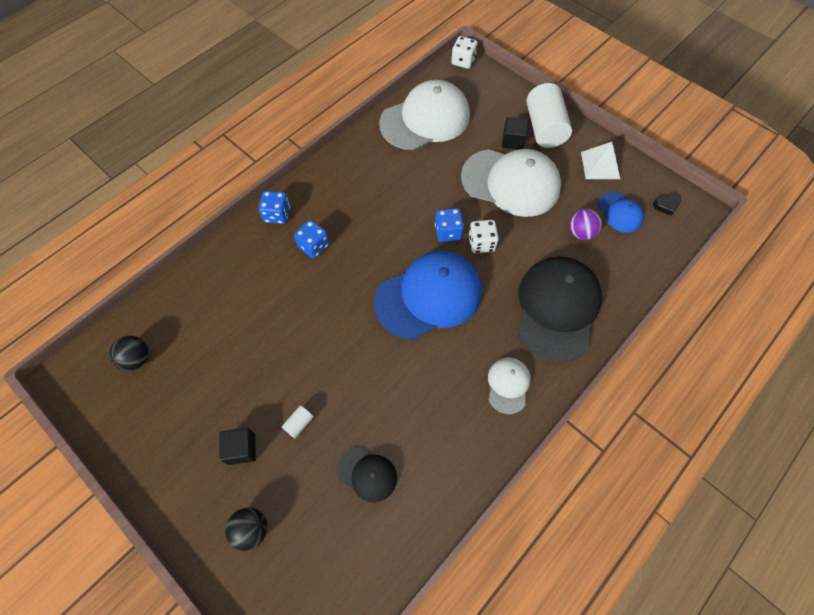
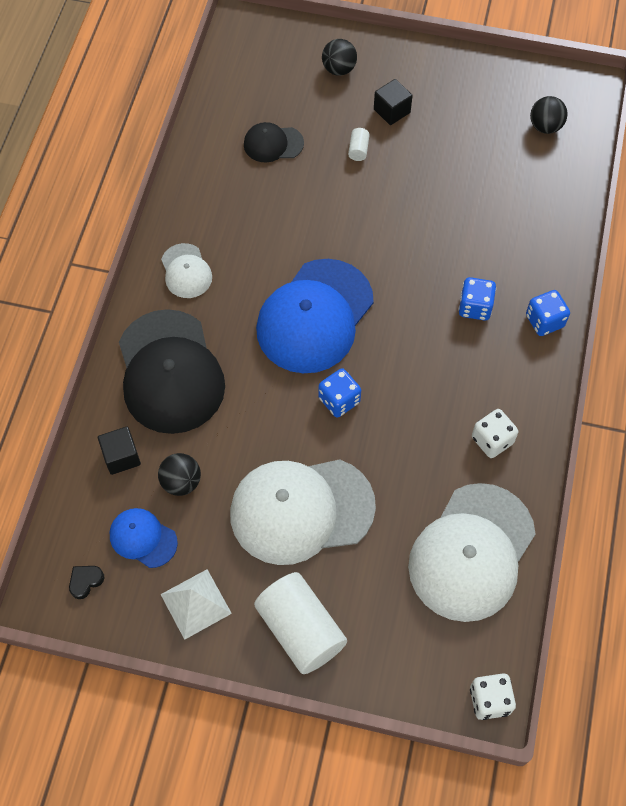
camera: 150 degrees right, 0 degrees up
(481, 243) = (292, 406): white dice -> white dice (492, 440)
(512, 141) = (333, 580): black cube -> black cube (121, 456)
(580, 233) = (181, 482): purple ball -> black ball

